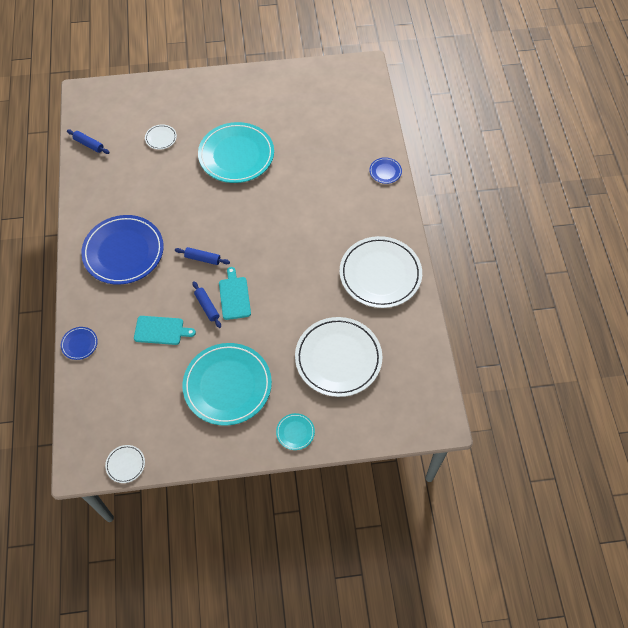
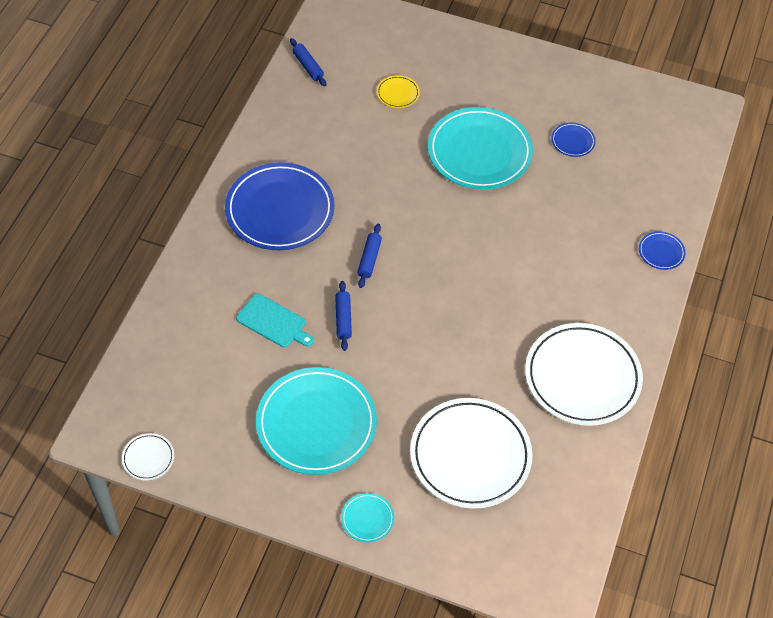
camera: 25 degrees right, 5 degrees down
(79, 344) = (171, 294): blue plate -> blue plate (573, 141)
(161, 138) = (398, 93): white plate -> yellow plate
(202, 258) = (369, 259): blue rolling pin -> blue rolling pin turned 60 degrees clockwise
(234, 296) = (383, 321): turquoise cutting board -> none

